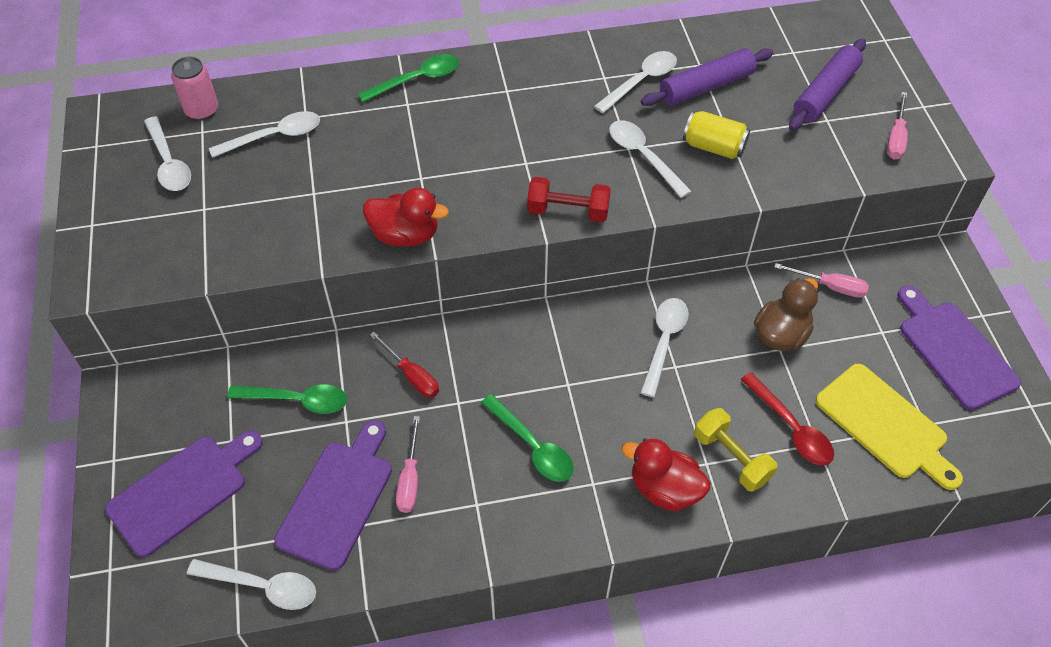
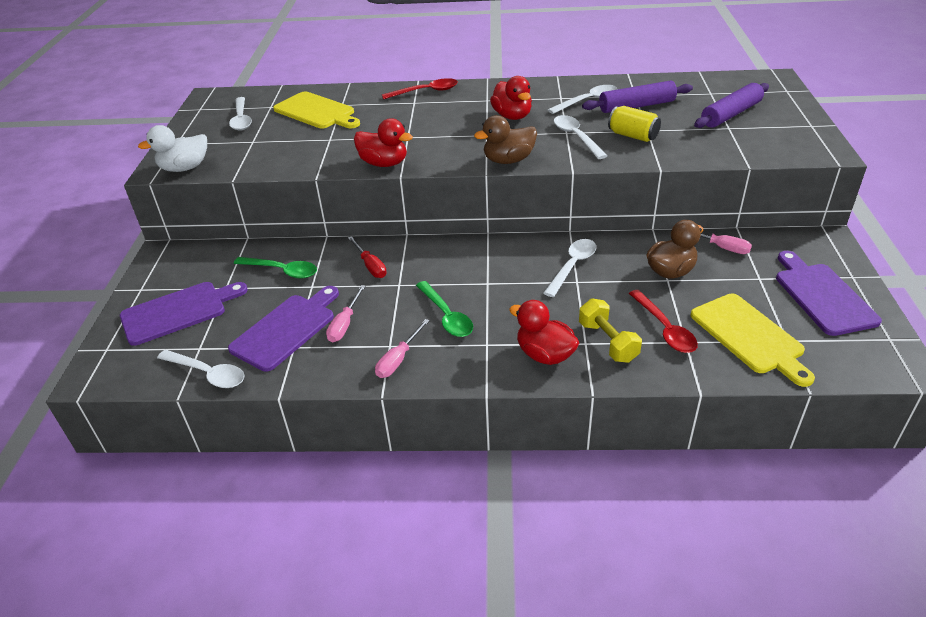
camera: 15 degrees right, 15 degrees down
(126, 275) = (185, 168): none -> white duck
(202, 111) = (275, 97): pink can -> none
(274, 136) = (316, 112): white spoon -> yellow cutting board
(417, 80) = (426, 92): green spoon -> red spoon
(550, 122) = (512, 116): none -> red duck
(568, 211) = (508, 160): red dumbbell -> brown duck
(895, 138) = (784, 140): pink screwdriver -> pink screwdriver (398, 359)

